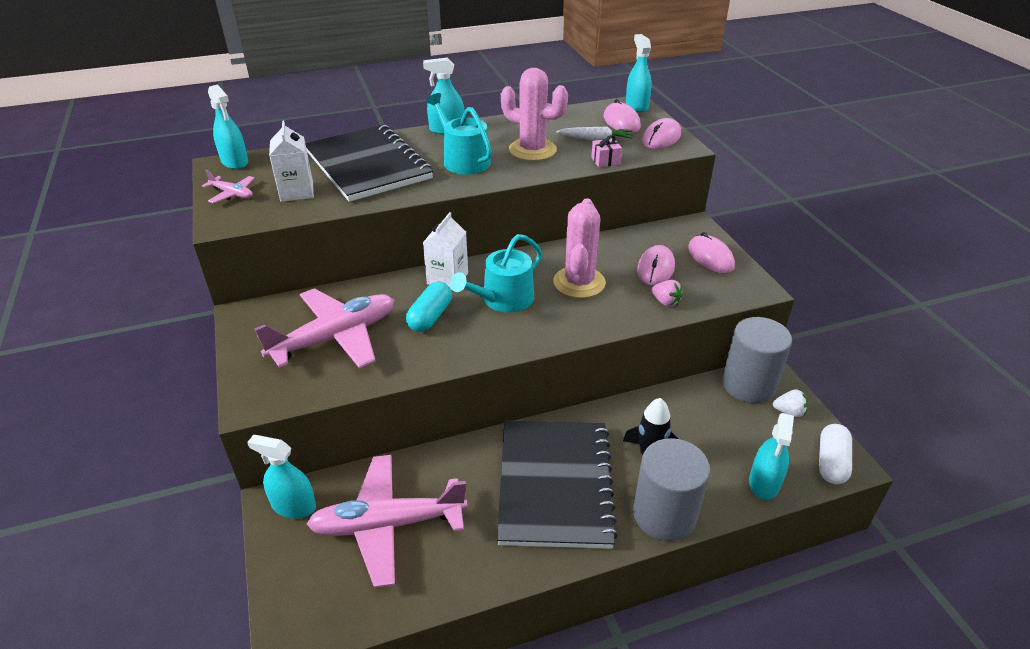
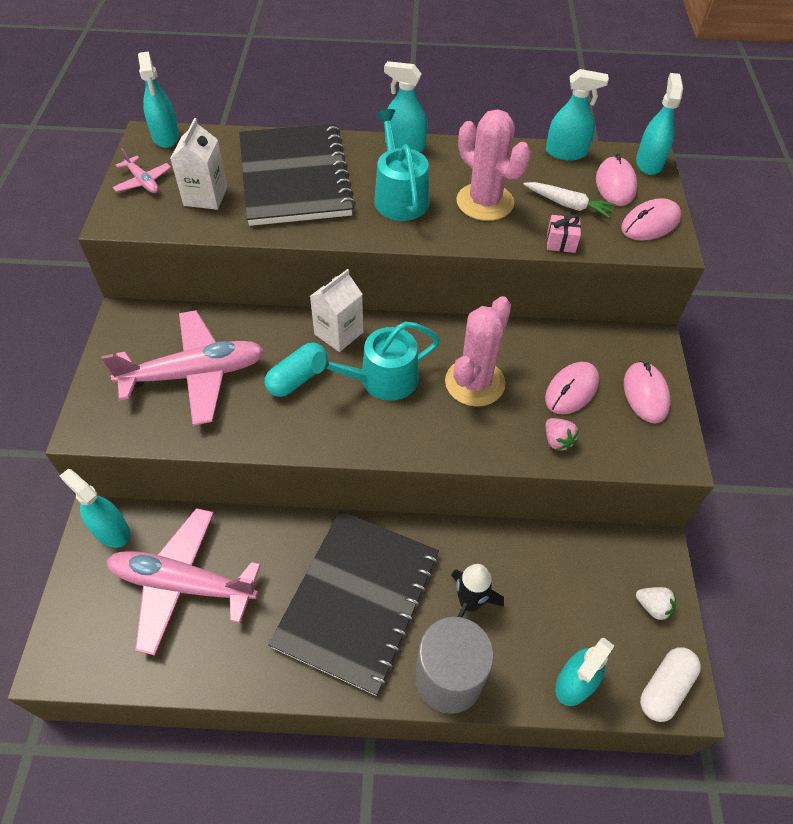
camera: 20 degrees right, 15 degrees up
(573, 111) = (566, 152): none -> turquoise spray bottle
(748, 385) = (625, 555): grey cylinder -> none

